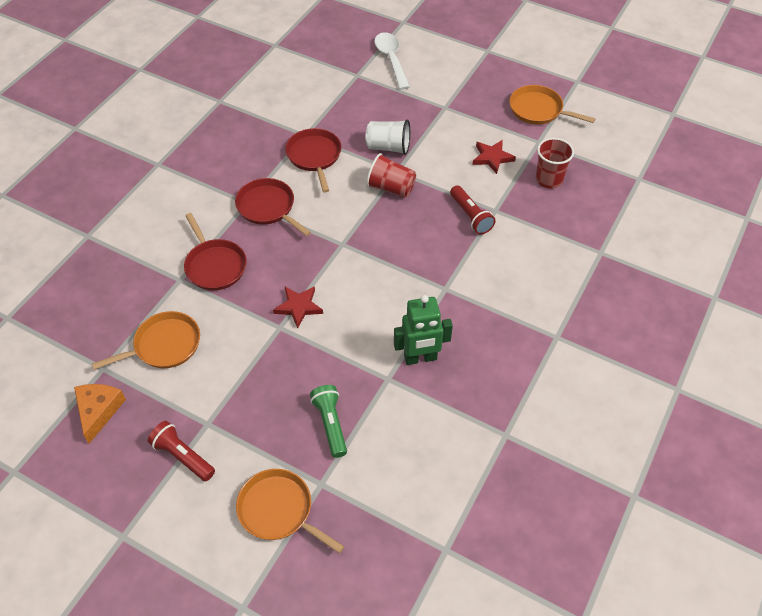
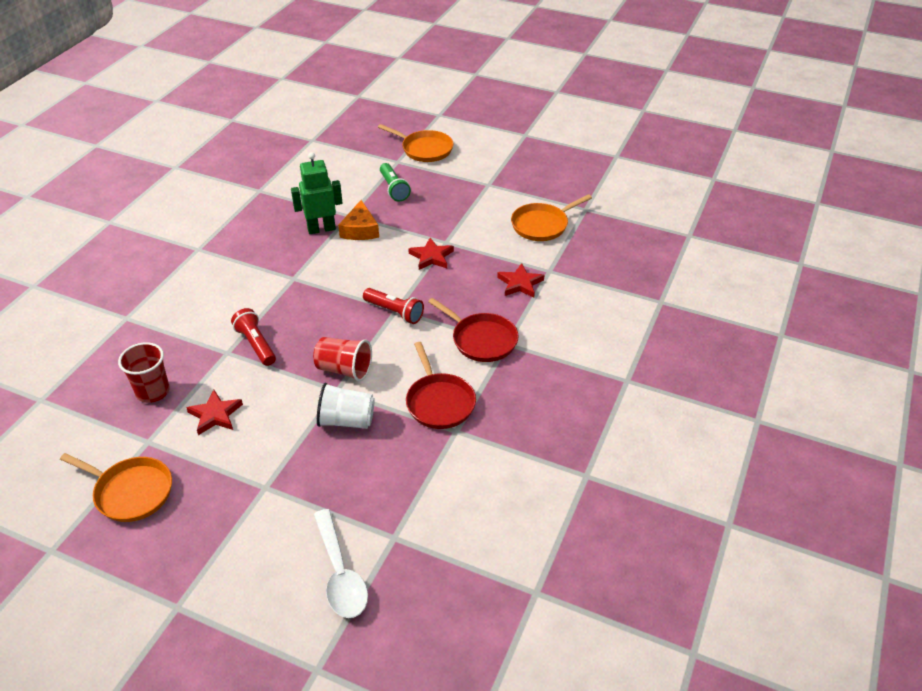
camera: 175 degrees right, 10 degrees down
(98, 411) = (574, 186): orange cheese -> orange cheese (360, 229)
(183, 456) = (500, 168): red flashlight -> red flashlight (394, 312)
(215, 266) = (520, 283): red pan -> red star

